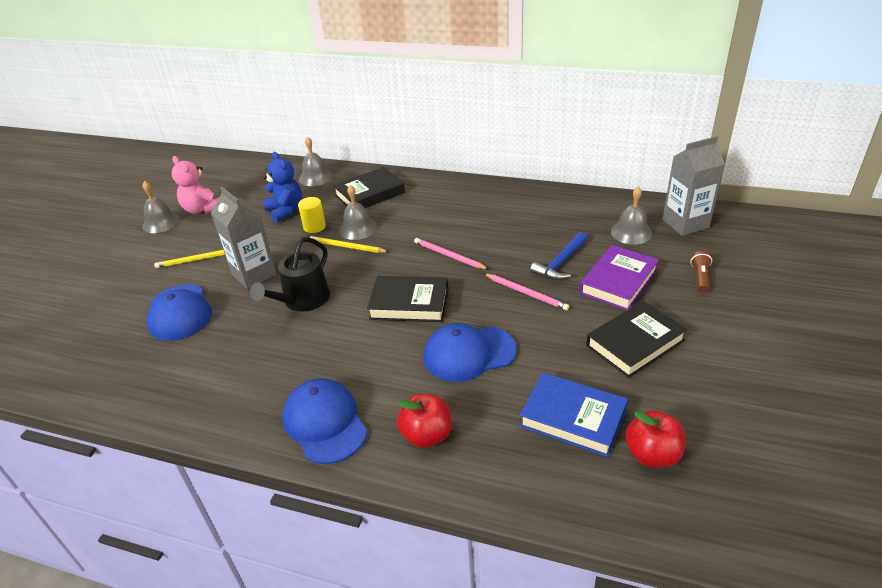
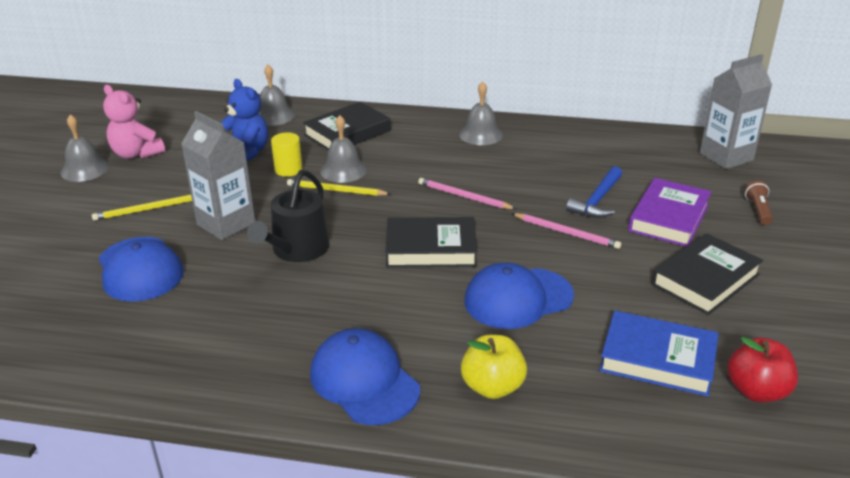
camera: 10 degrees left, 5 degrees down
(426, 435) = (492, 387): red apple -> yellow apple
(631, 232) = (668, 167): grey bell -> grey bell (481, 134)

